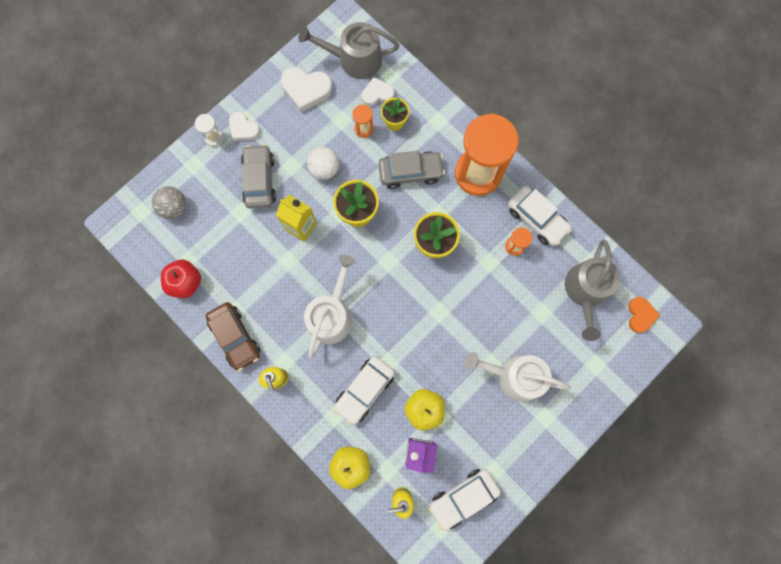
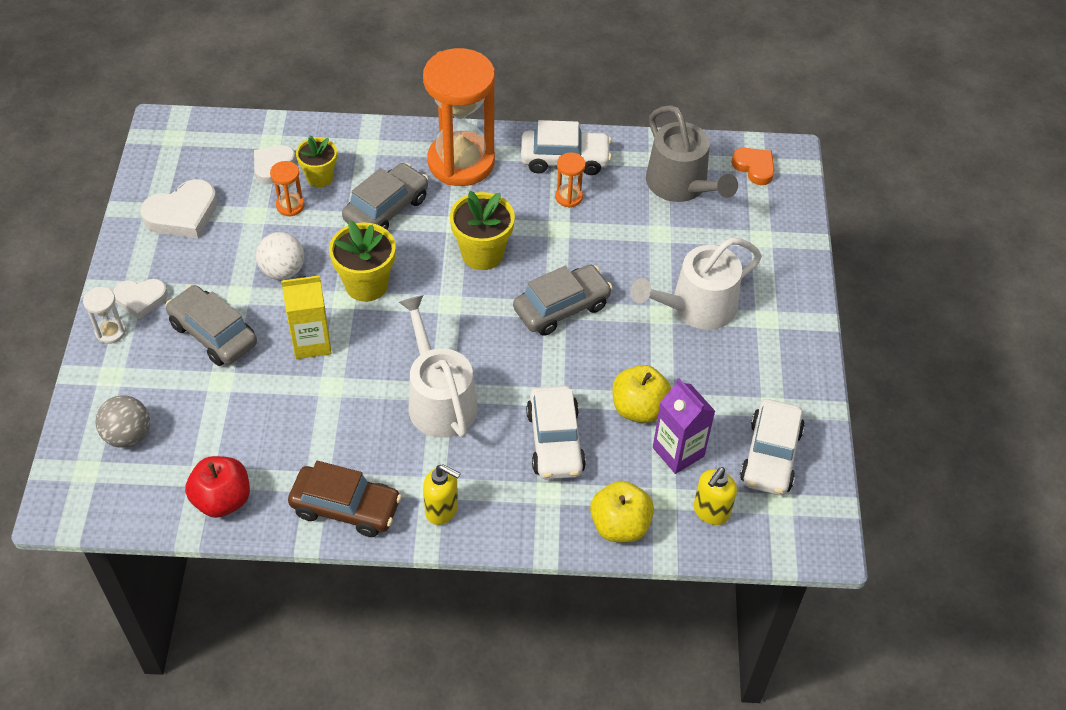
camera: 45 degrees left, 25 degrees down
(354, 59) = (213, 152): grey watering can -> none
(443, 314) = (561, 307): none -> grey car

